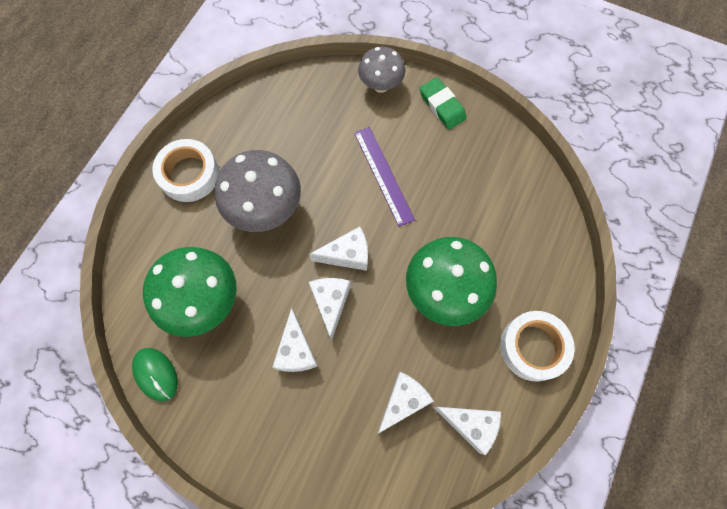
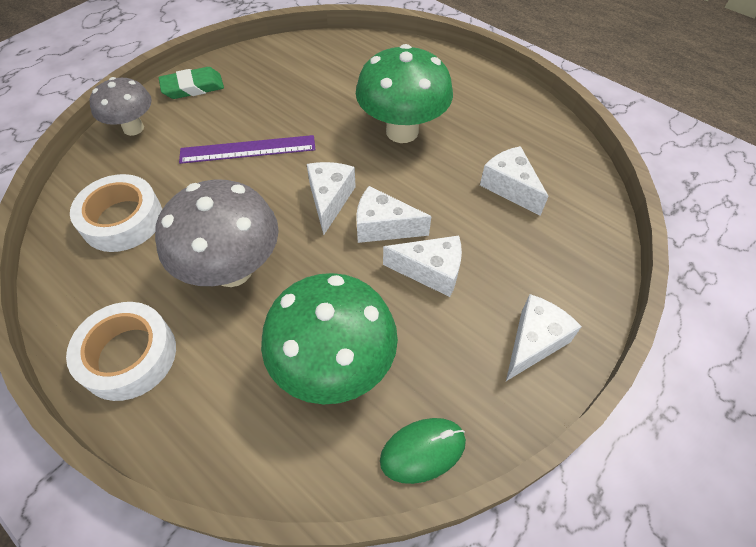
camera: 75 degrees left, 15 degrees down
(470, 424) = (541, 143): white cheese -> white cheese (533, 342)
(533, 347) = (475, 85): white tape -> white tape (122, 220)

